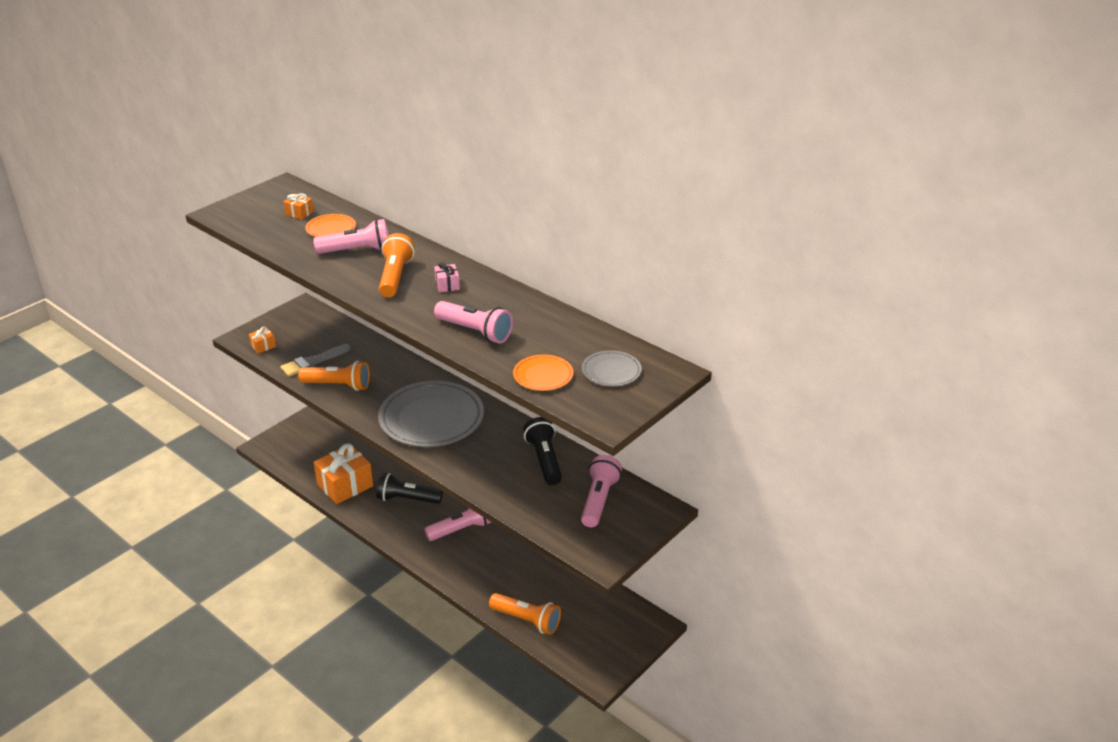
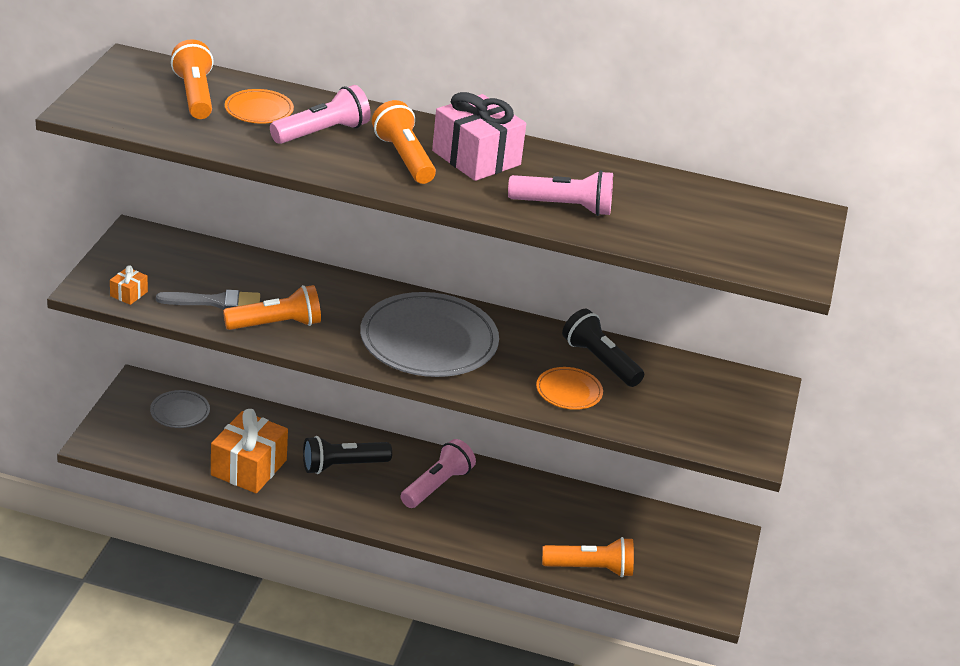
camera: 30 degrees left, 0 degrees up
(299, 213) = (195, 95): orange gift -> orange flashlight
(312, 362) = (216, 302): grey brush -> grey brush turned 120 degrees counterclockwise
(447, 285) = (476, 158): pink gift -> pink gift, size x2.24
(543, 375) = (686, 242): orange plate -> orange plate (569, 391)
(598, 500) = (694, 392): pink flashlight -> none
(611, 371) = (751, 224): grey plate -> grey plate (180, 412)

